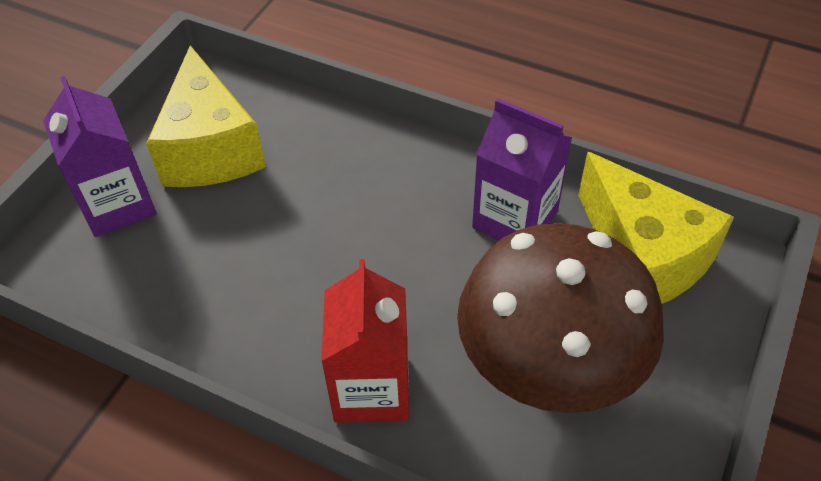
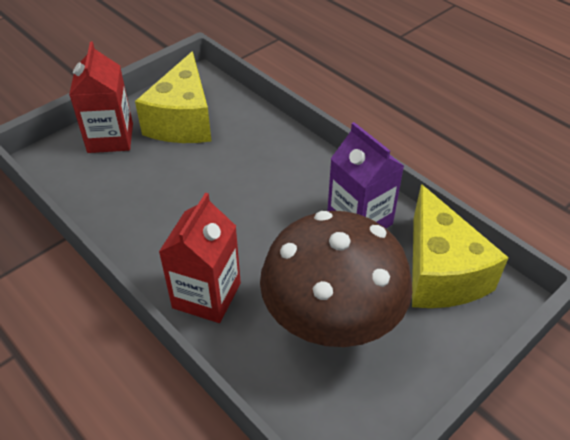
camera: 20 degrees right, 5 degrees down
(118, 204) = (110, 138): purple carton -> red carton

